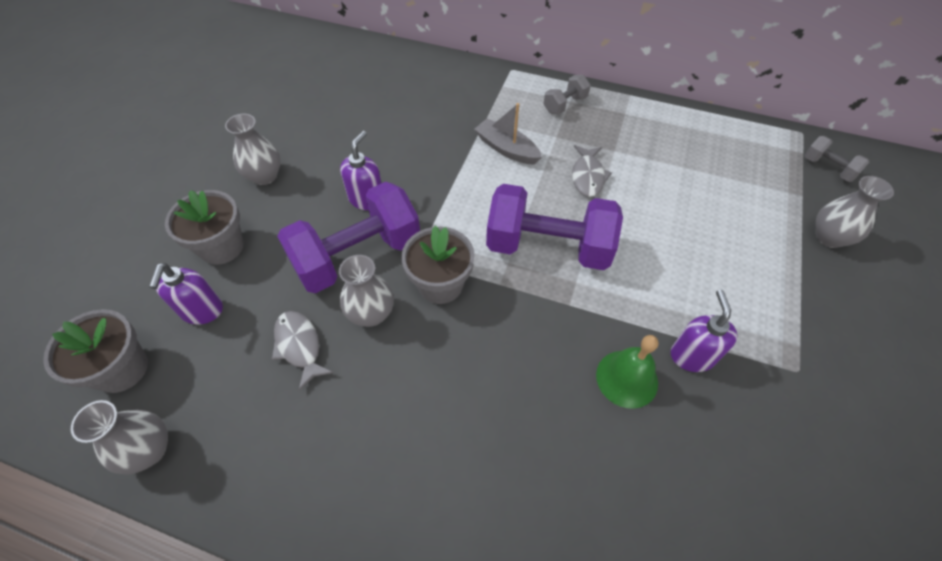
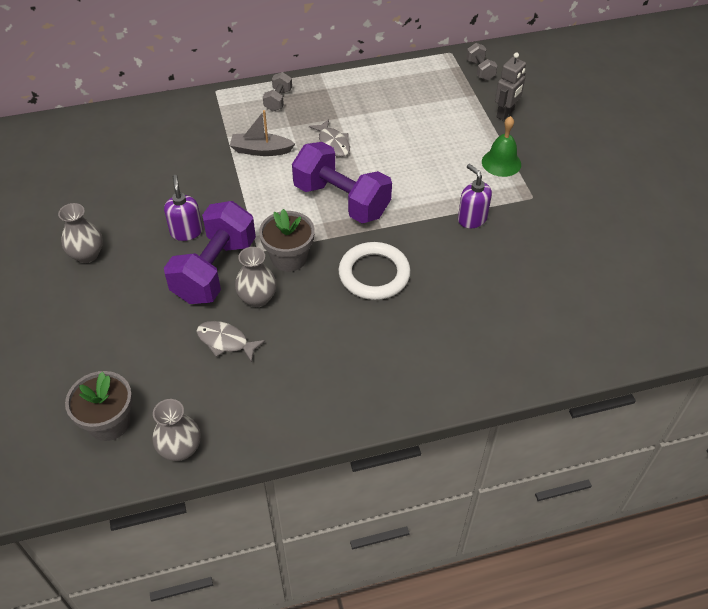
camera: 35 degrees left, 5 degrees down
(202, 311) = (132, 360): purple soap dispenser -> none
(222, 247) = (103, 316): grey flower pot -> none
(517, 360) = (374, 274): none -> white ring
(548, 247) = (341, 200): purple dumbbell -> purple dumbbell turned 60 degrees clockwise
(627, 378) = (444, 250): green bell -> green bell (501, 163)
(828, 168) = (480, 70): grey dumbbell -> grey dumbbell turned 60 degrees clockwise
(829, 237) = (505, 113): grey vase -> grey robot

